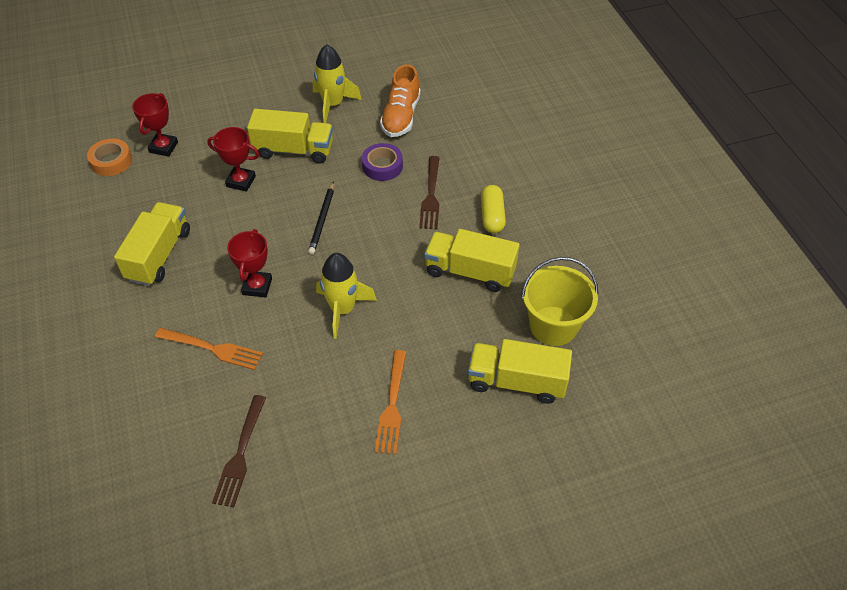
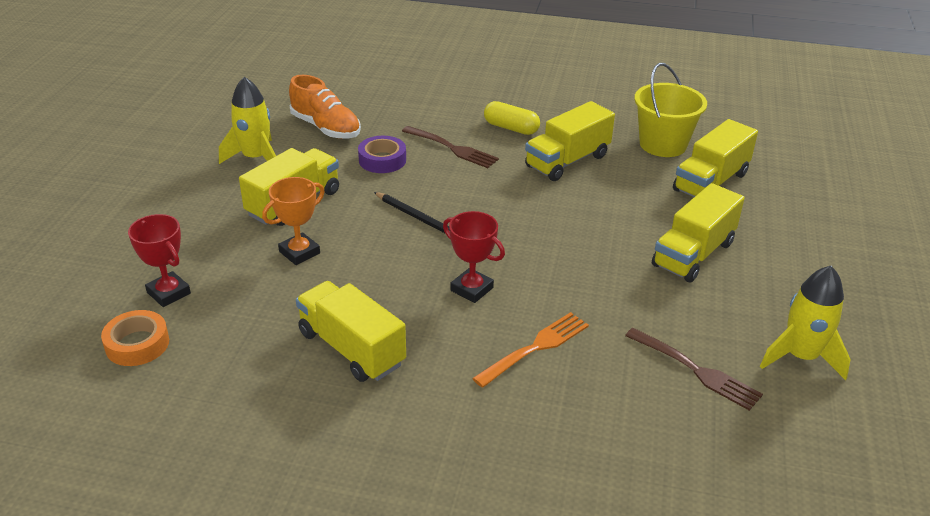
camera: 60 degrees left, 15 degrees down
(241, 181) = (299, 252): red trophy -> orange trophy
(342, 309) = (552, 244): yellow rocket -> yellow rocket (801, 357)
(392, 405) = (693, 254): orange fork -> yellow truck

